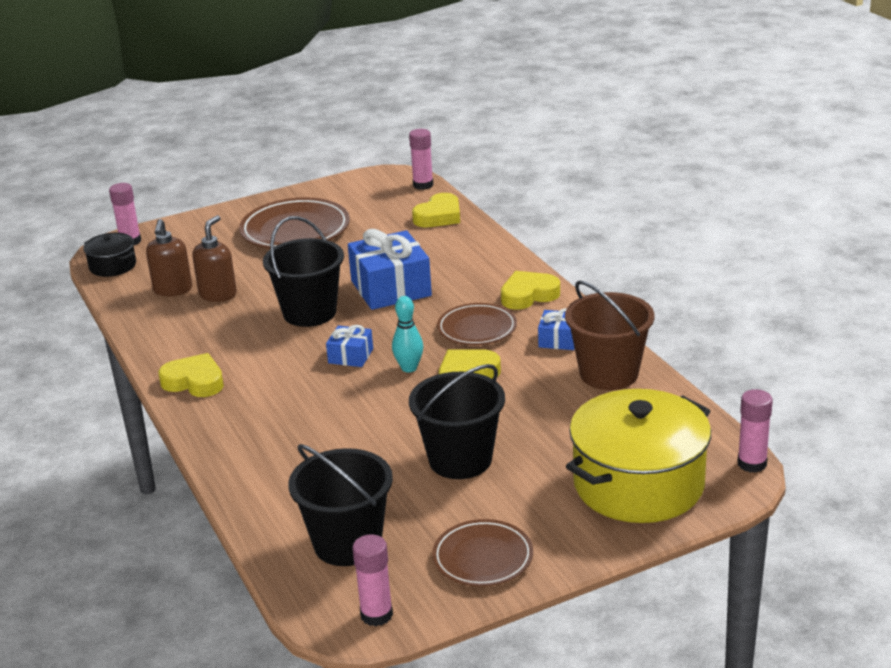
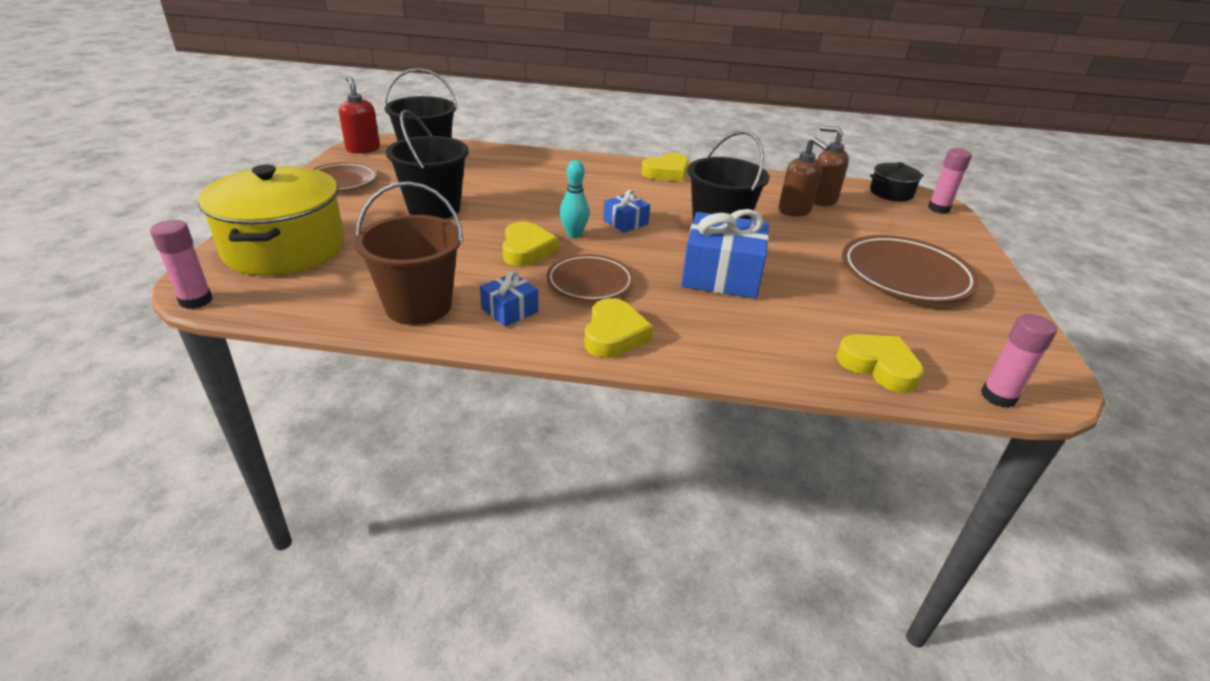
camera: 120 degrees right, 5 degrees up
(376, 615) = (363, 149): pink glue stick -> red soap dispenser
(439, 216) = (878, 366): yellow heart -> yellow heart turned 150 degrees clockwise

